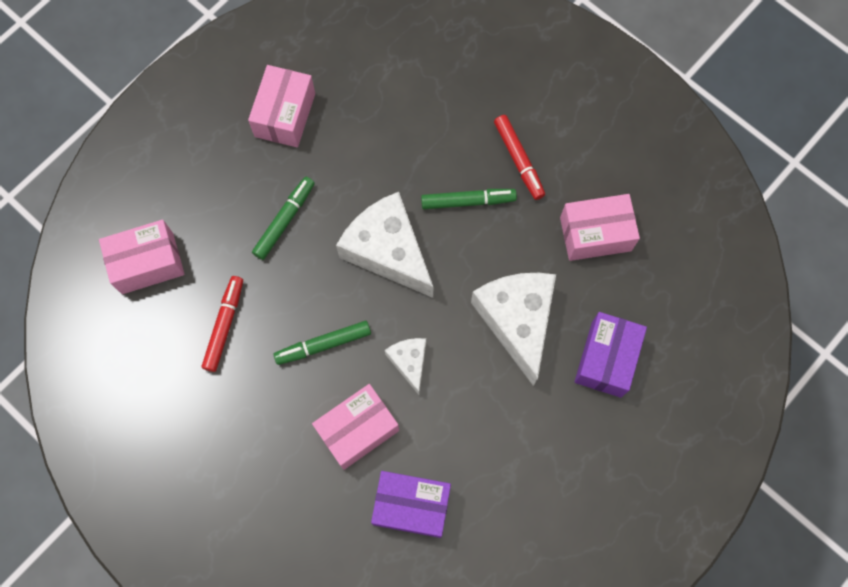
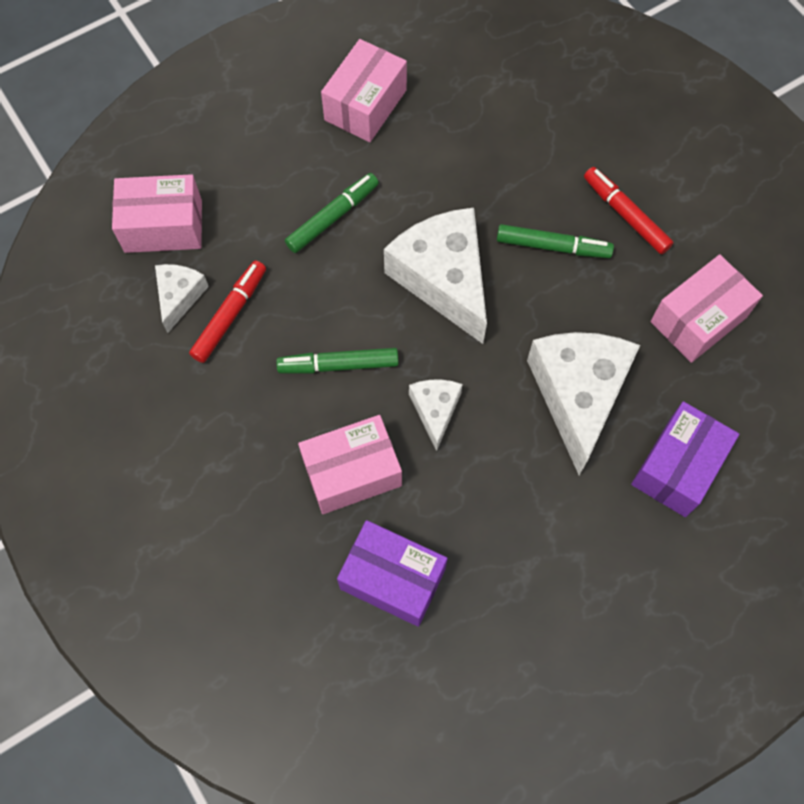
camera: 15 degrees right, 5 degrees down
(178, 320) = (179, 296): none -> white cheese
(519, 160) = (625, 215): red marker -> red marker turned 150 degrees clockwise
(595, 234) = (698, 319): pink box -> pink box turned 45 degrees counterclockwise

